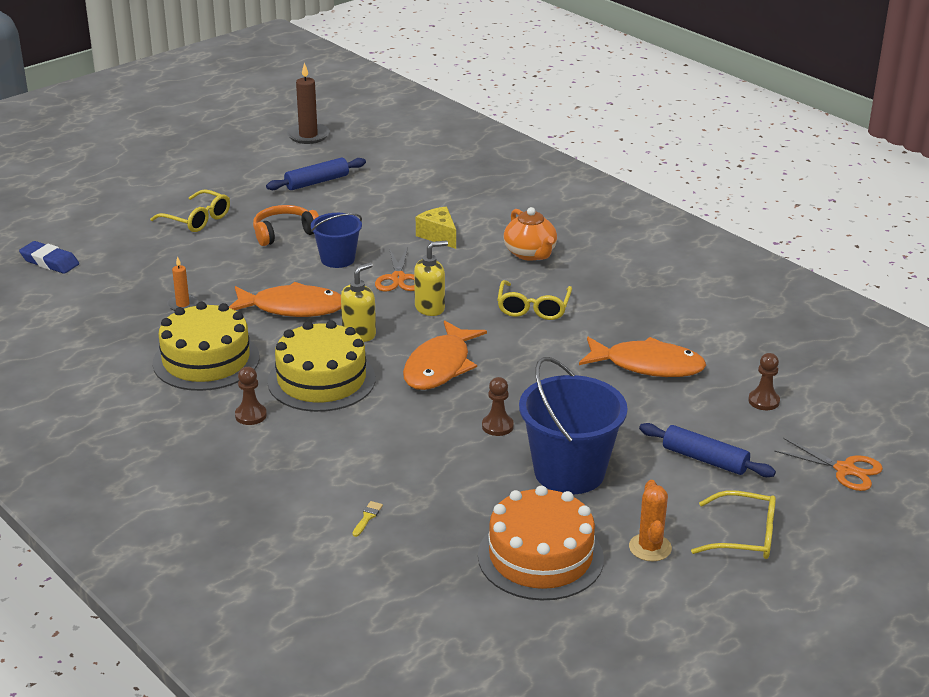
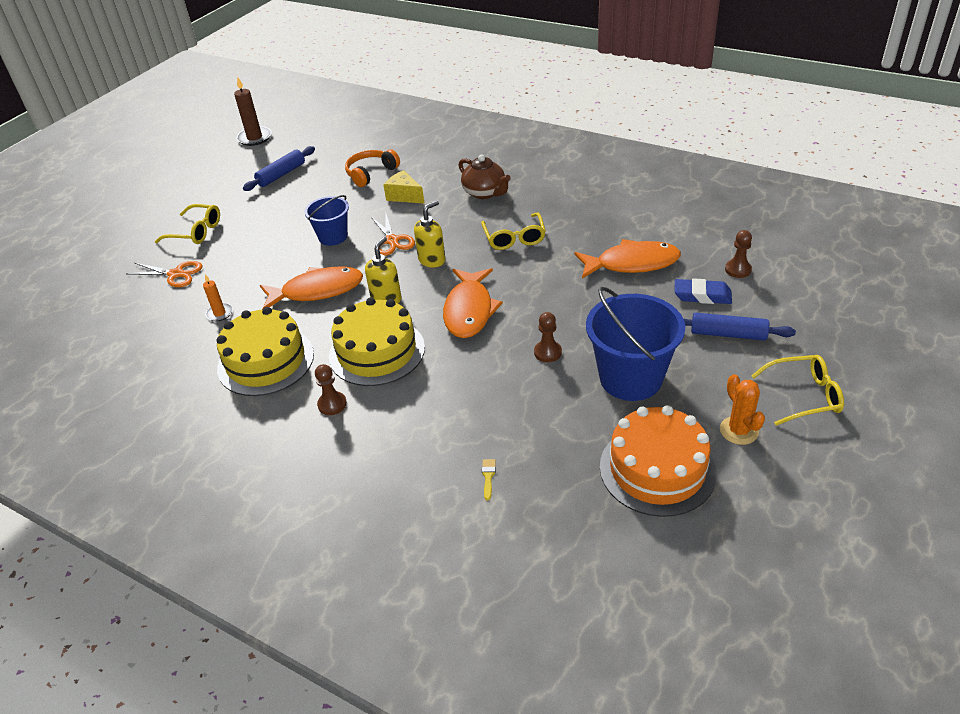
camera: 15 degrees left, 10 degrees up
(50, 262) = (80, 304): blue eraser -> blue eraser (702, 295)
(284, 233) = (276, 225): orange headphones -> orange headphones (371, 173)
(530, 254) = (485, 193): orange teapot -> brown teapot
(845, 470) = (836, 311): orange scissors -> orange scissors (176, 274)

